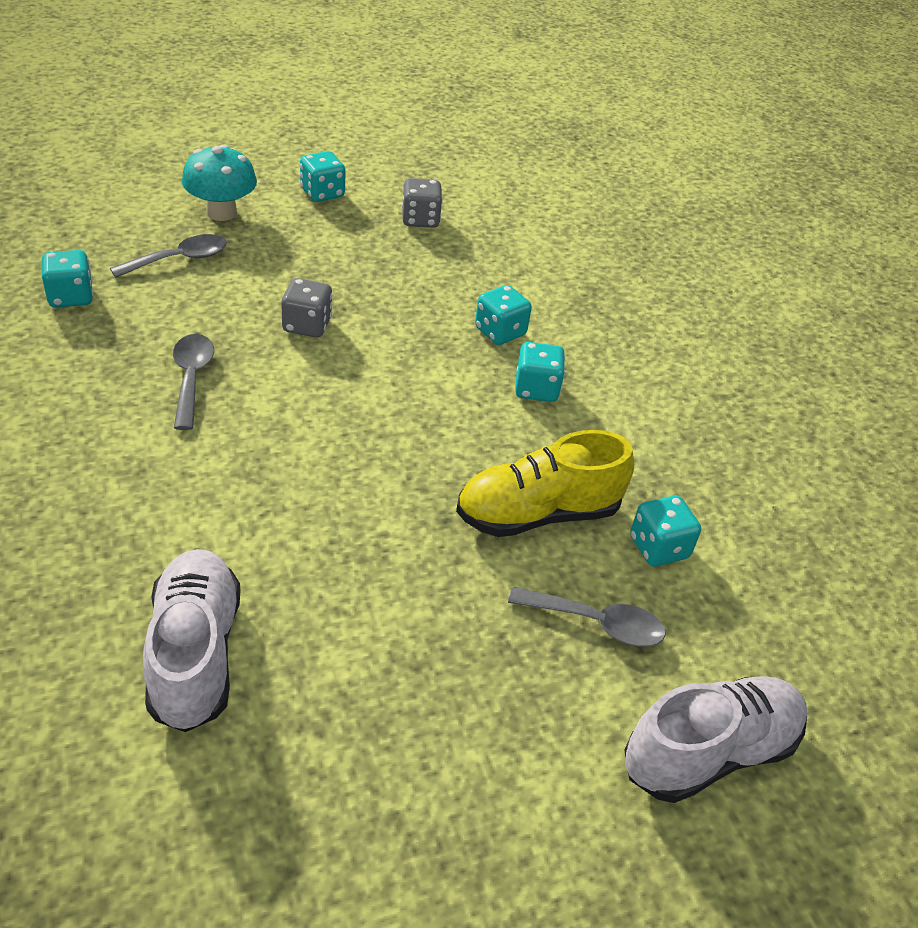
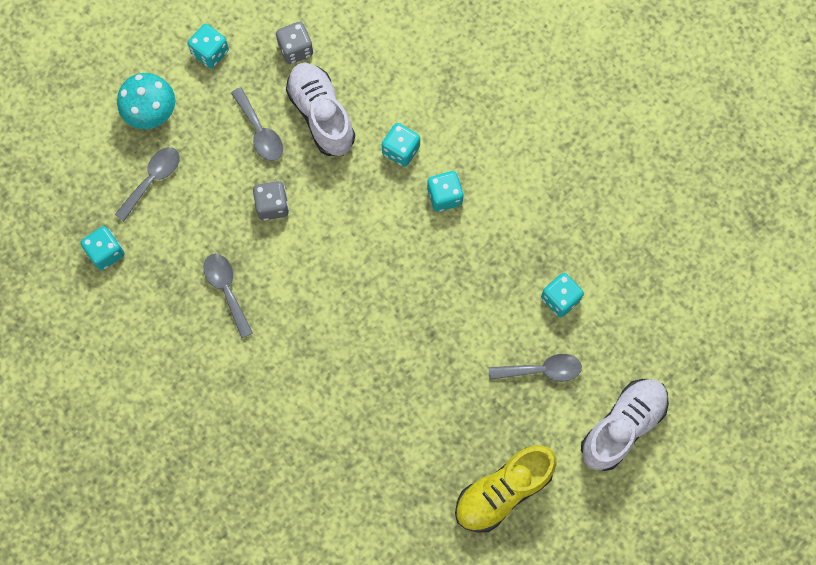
camera: 15 degrees left, 30 degrees up
(195, 654) = (341, 484): white shoe -> white shoe (321, 115)
(335, 264) = (260, 131): none -> grey spoon
(538, 514) = (482, 304): yellow shoe -> yellow shoe (503, 491)

